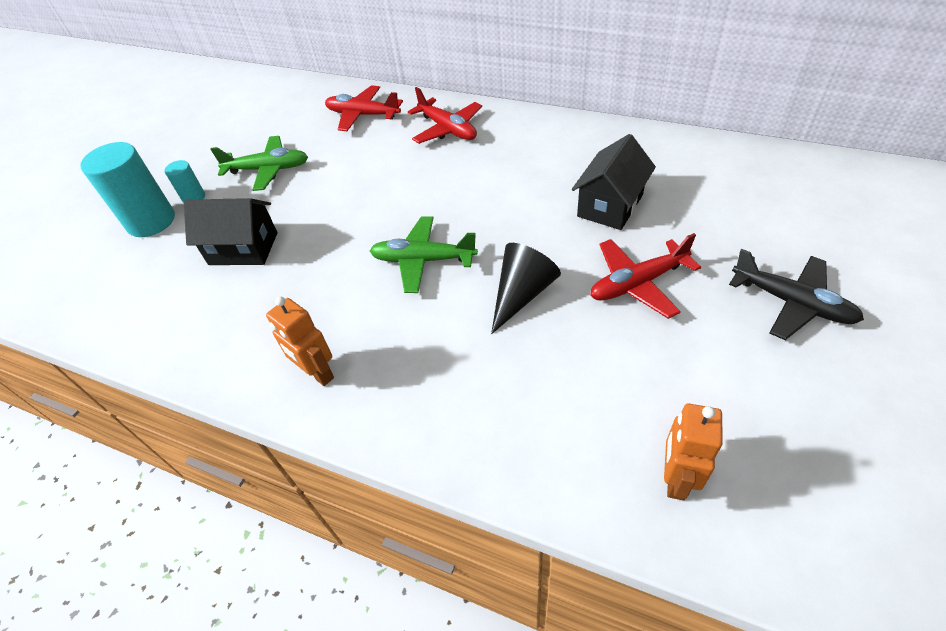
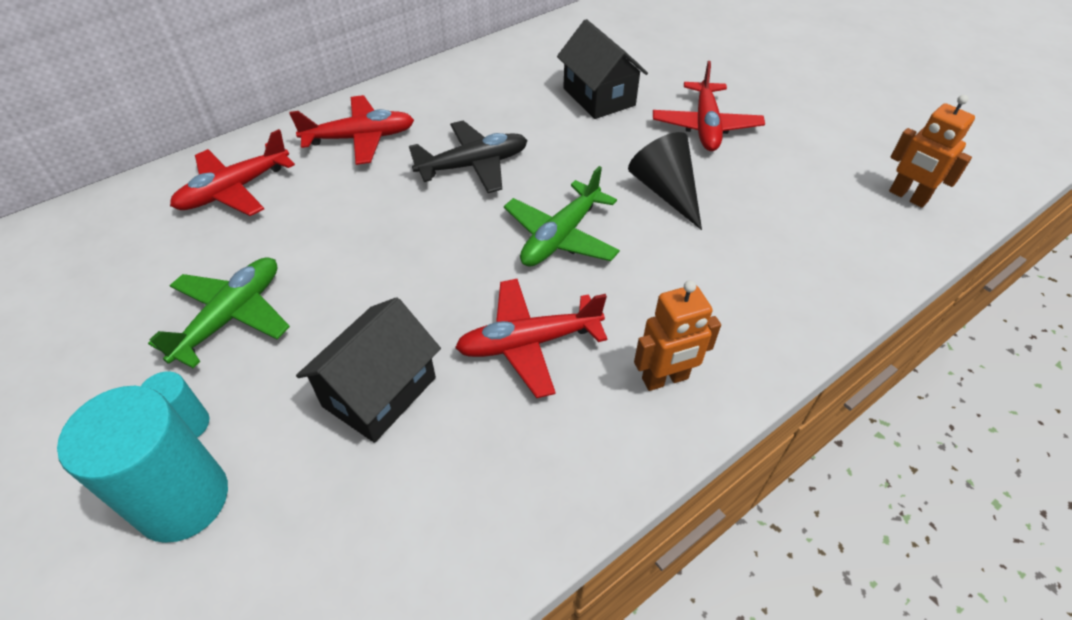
camera: 65 degrees left, 0 degrees up
(313, 291) = (528, 343): none -> red plane
(792, 303) = (779, 73): black plane -> black plane (474, 165)

